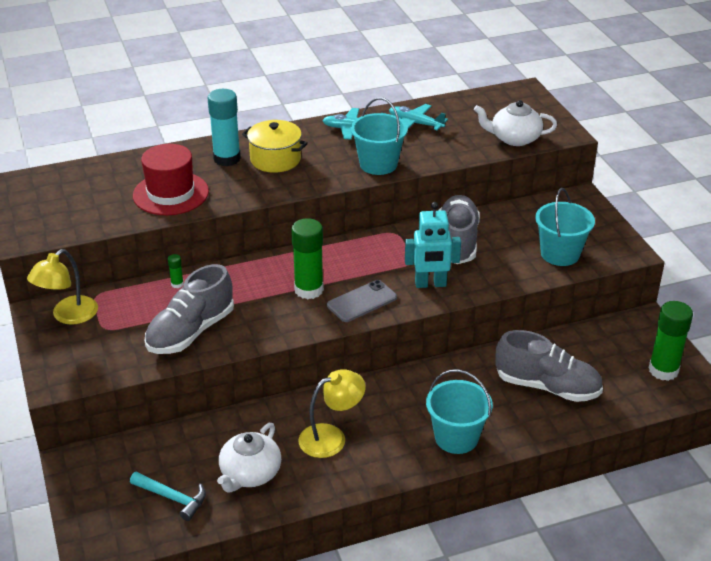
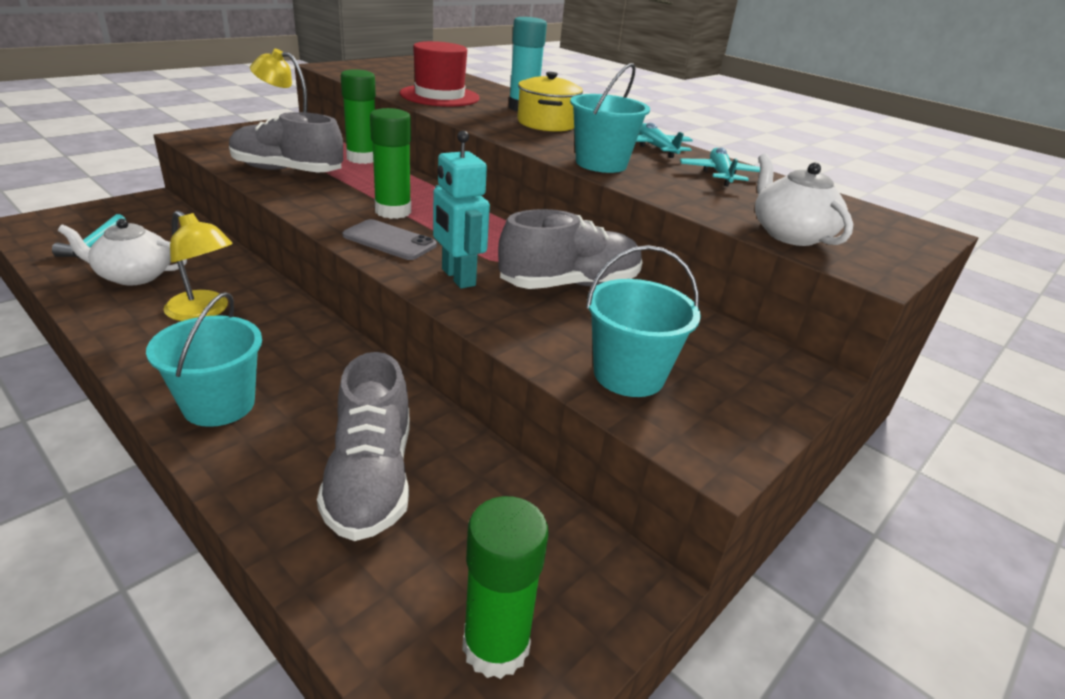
camera: 60 degrees right, 5 degrees down
(177, 284) = (362, 158): green glue stick -> green glue stick, size x2.31

